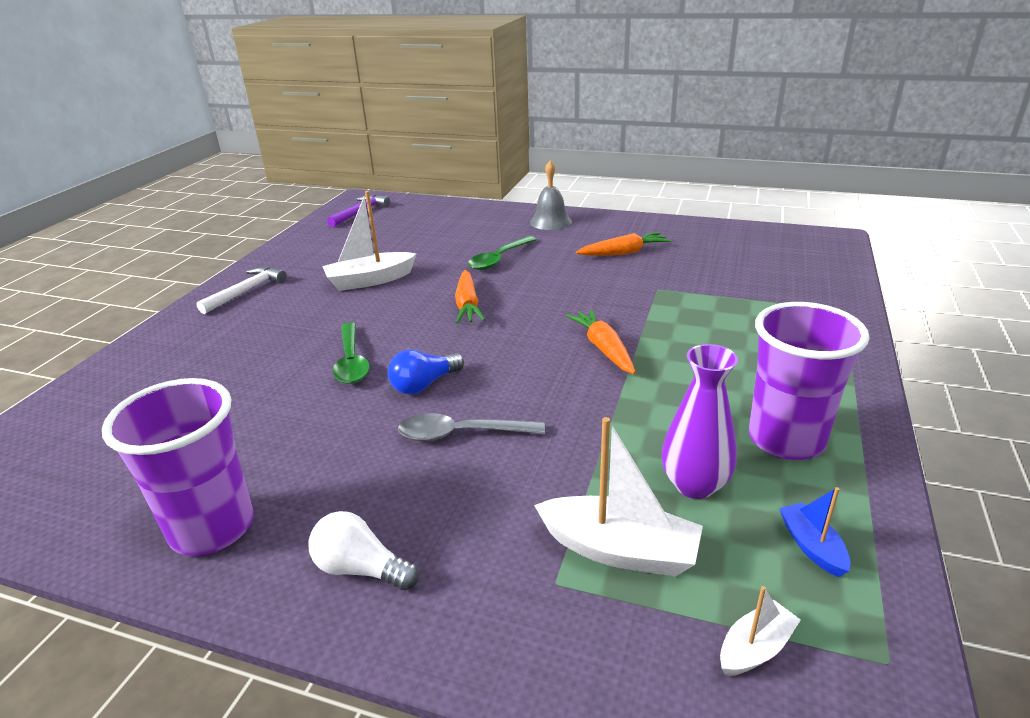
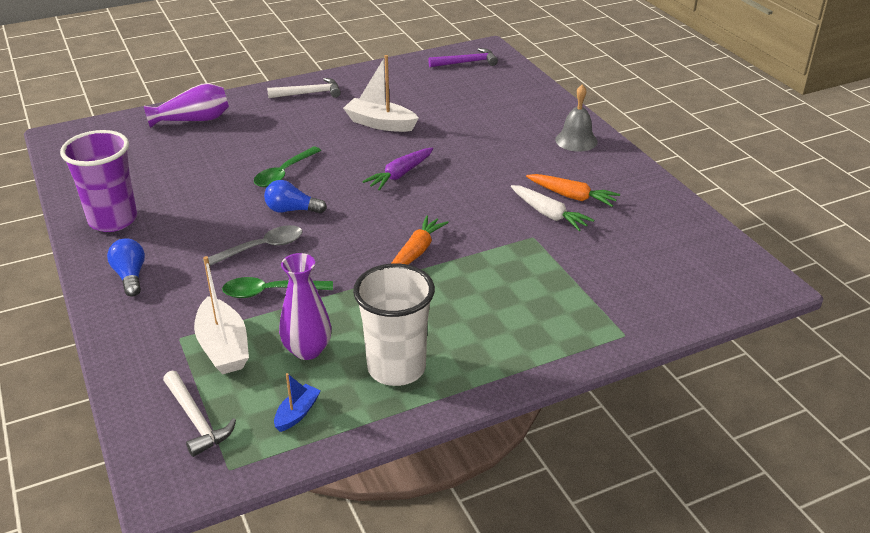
camera: 45 degrees right, 5 degrees up
(139, 373) = (193, 120): none -> purple vase
(361, 569) = (130, 276): white light bulb -> blue light bulb
(461, 434) = (261, 248): grey spoon -> grey spoon turned 105 degrees clockwise
(467, 305) = (400, 174): orange carrot -> purple carrot
(499, 259) = (481, 152): green spoon -> green spoon (270, 292)
(634, 270) = (548, 214): none -> white carrot
(755, 648) = (196, 420): white boat -> white hammer
(786, 440) = (396, 368): purple cup -> white cup

